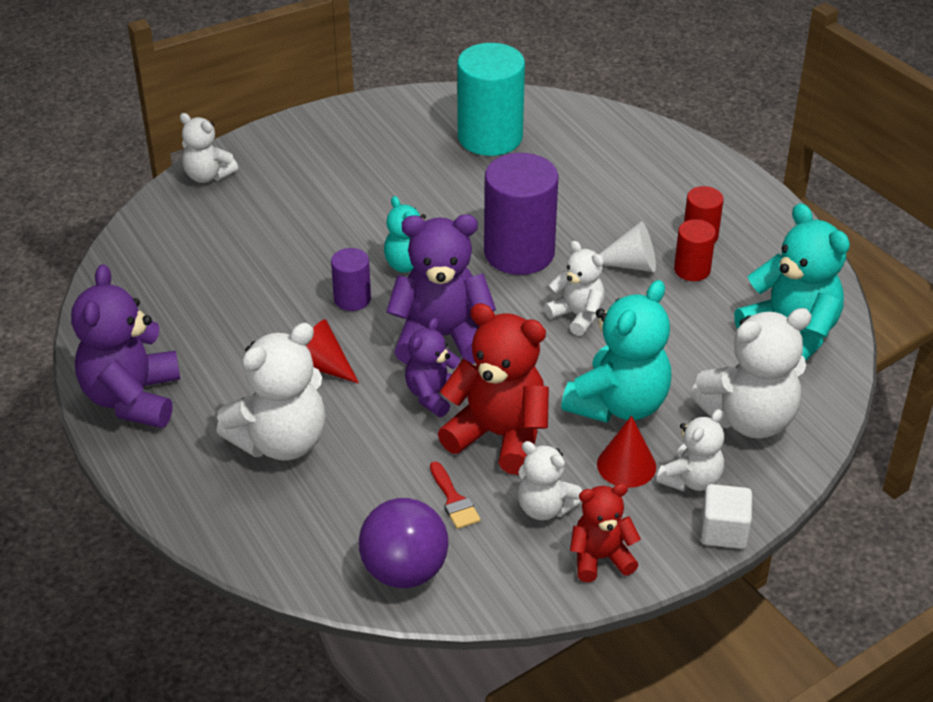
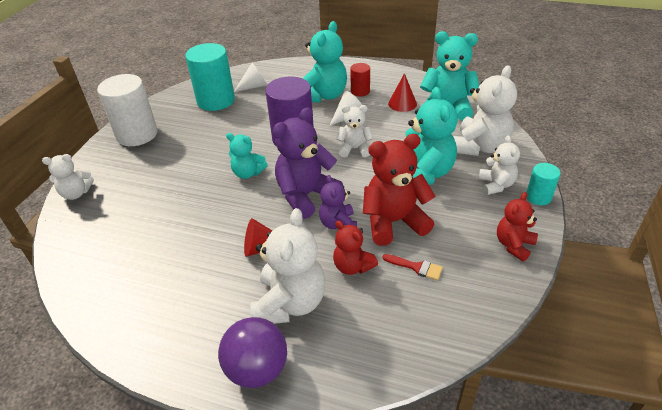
camera: 40 degrees left, 0 degrees up
(133, 398) = (167, 343): purple teddy bear -> none
(345, 133) = (137, 134): none -> white cylinder
(352, 299) = (237, 205): purple cylinder -> none
(388, 451) = (352, 266): none -> red teddy bear
(404, 571) = (443, 322): purple ball -> purple ball (257, 369)
(545, 508) = (459, 240): white teddy bear -> none
(565, 143) = (254, 86): none -> white cone
(626, 465) = (463, 197): red cone -> red cone (402, 103)
(639, 212) = (323, 96): none -> turquoise teddy bear
(692, 270) = (375, 105): red cylinder -> none
(724, 531) = (538, 197): white cube -> turquoise cylinder

